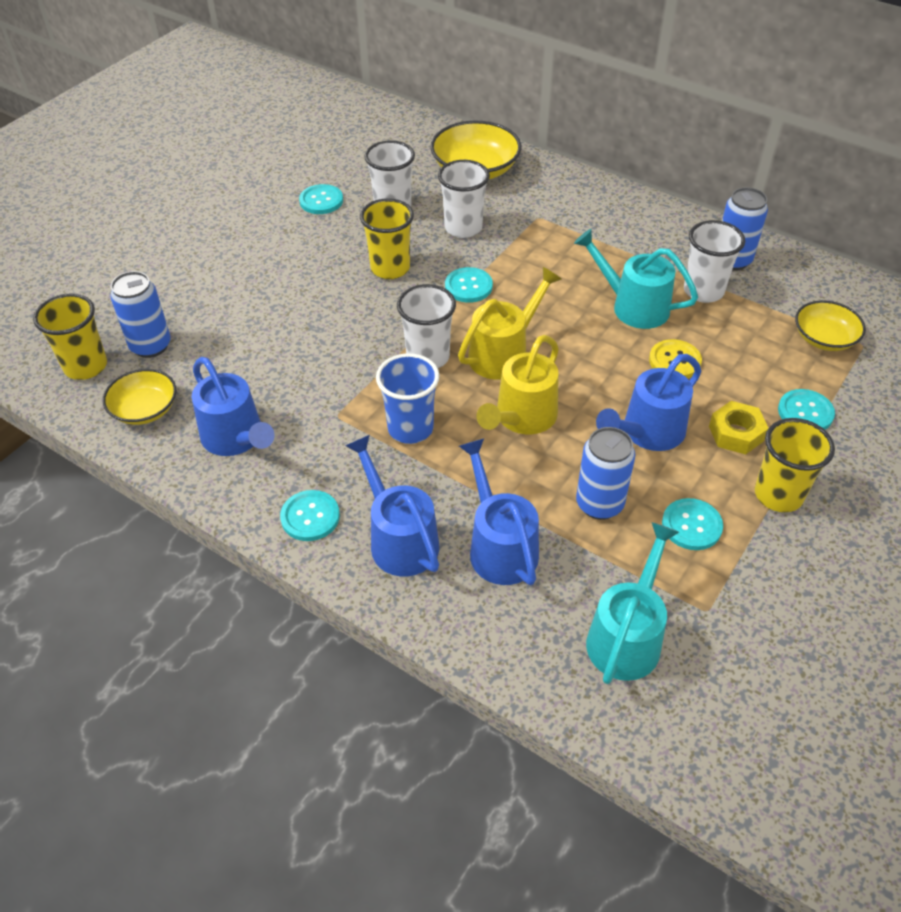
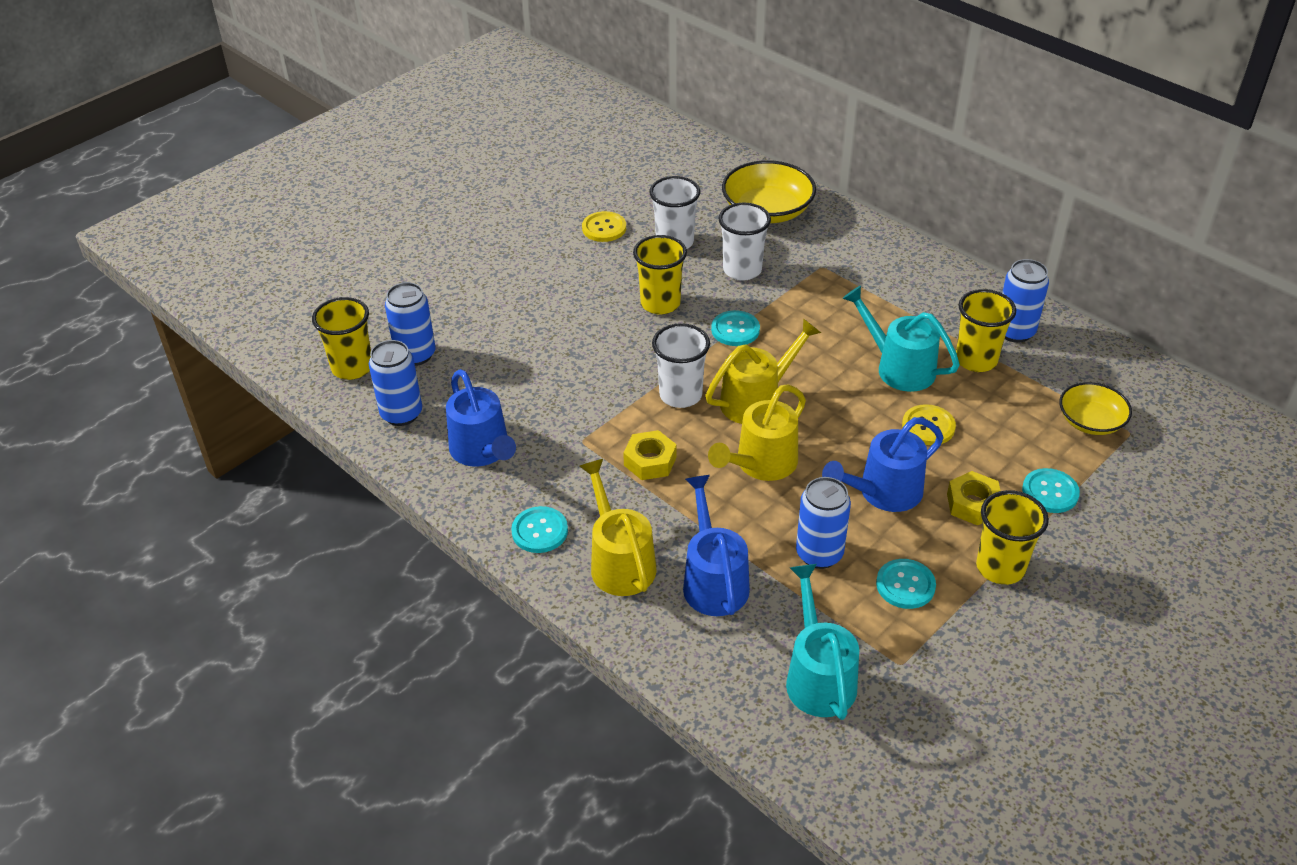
camera: 10 degrees right, 5 degrees down
(145, 409) = (401, 414): yellow bowl -> blue can
(321, 201) = (604, 228): turquoise button -> yellow button
(398, 538) = (619, 561): blue watering can -> yellow watering can
(410, 428) = (650, 461): blue cup -> yellow nut
(627, 635) = (818, 676): turquoise watering can -> turquoise watering can turned 45 degrees counterclockwise
(703, 291) = (976, 360): white cup -> yellow cup

